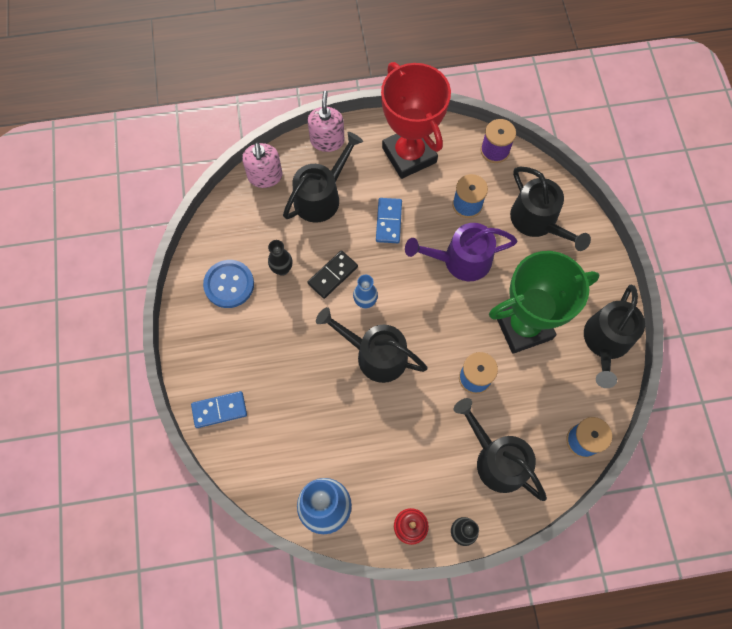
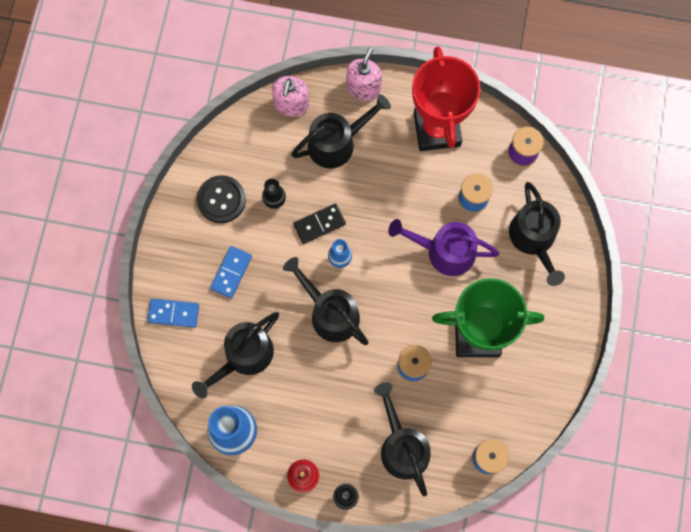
camera: 20 degrees right, 5 degrees up
(229, 284) = (221, 200): blue button -> black button
(389, 221) = (391, 190): blue domino -> blue domino (231, 272)
(606, 342) = (548, 377): black watering can -> black watering can (244, 356)

